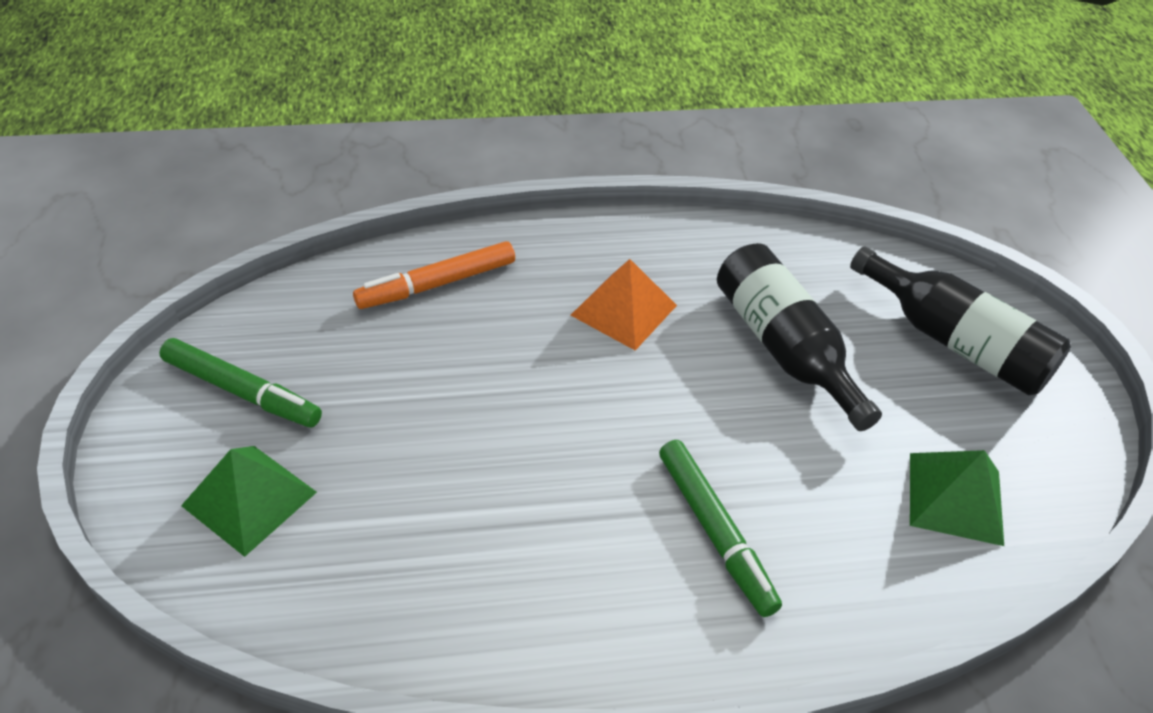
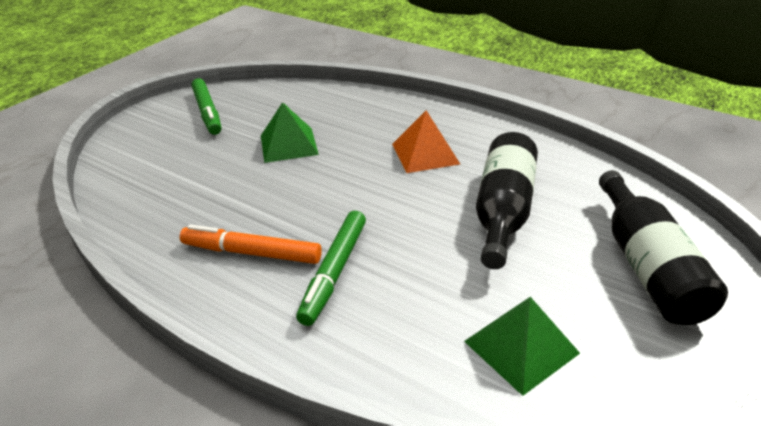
camera: 45 degrees right, 10 degrees down
(249, 498) = (157, 148): green pyramid -> green pyramid (289, 144)
(437, 284) = (343, 107): orange marker -> orange marker (251, 253)

